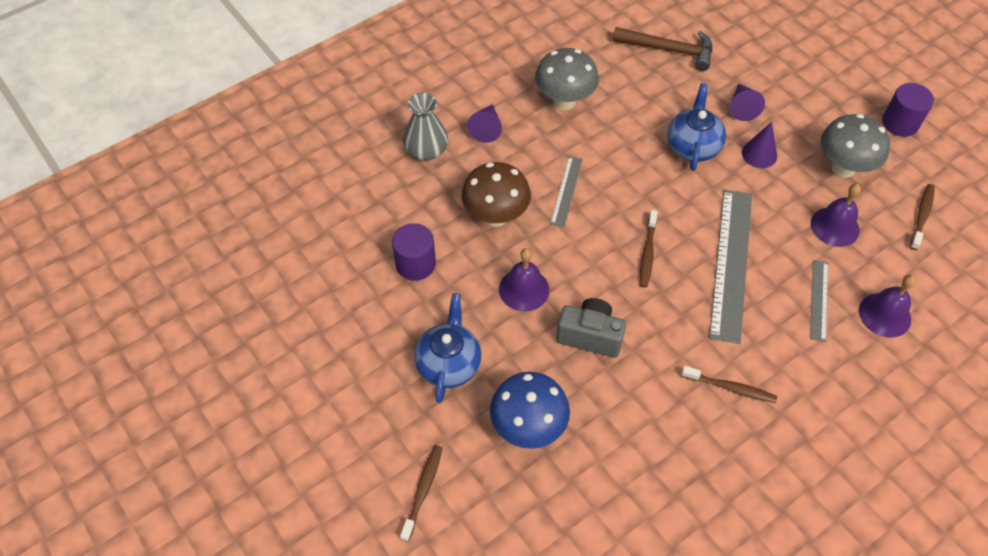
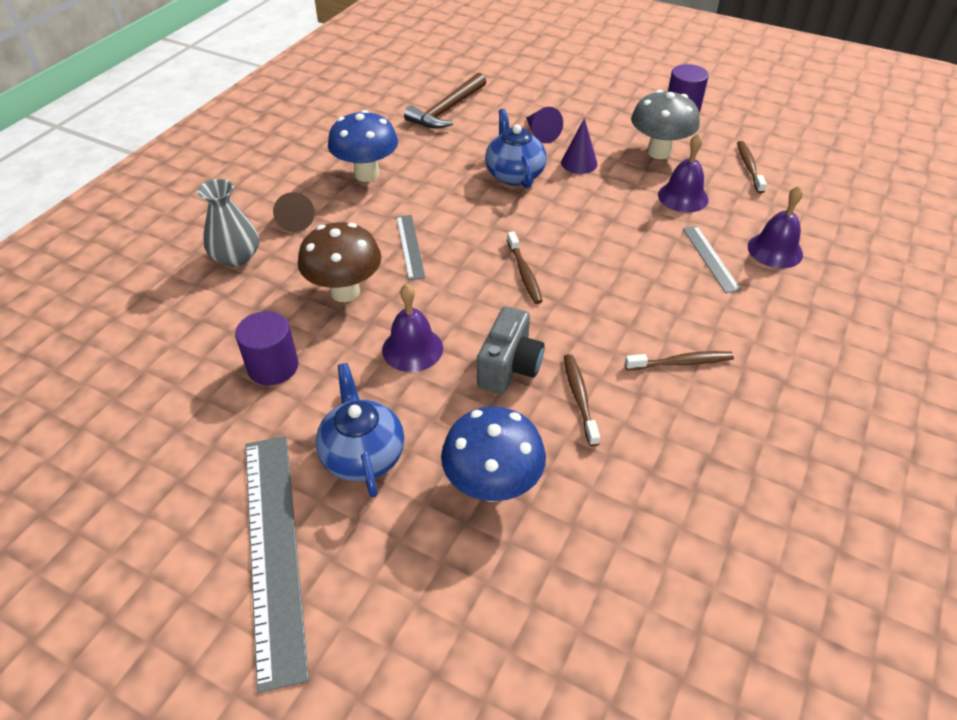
camera: 25 degrees left, 10 degrees down
(423, 491) = (400, 615): brown toothbrush -> brown toothbrush (579, 398)
(486, 128) = (295, 218): purple cone -> brown cone
(564, 101) = (367, 174): grey mushroom -> blue mushroom
(590, 336) = (509, 367): grey camera -> grey camera turned 120 degrees clockwise
(669, 50) = (447, 110): brown hammer -> brown hammer turned 135 degrees clockwise
(731, 263) = (610, 255): grey ruler -> grey ruler (273, 550)

